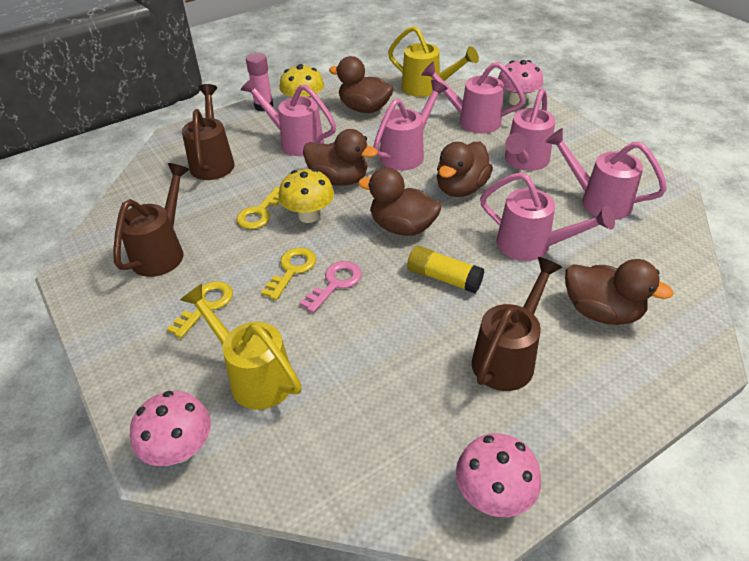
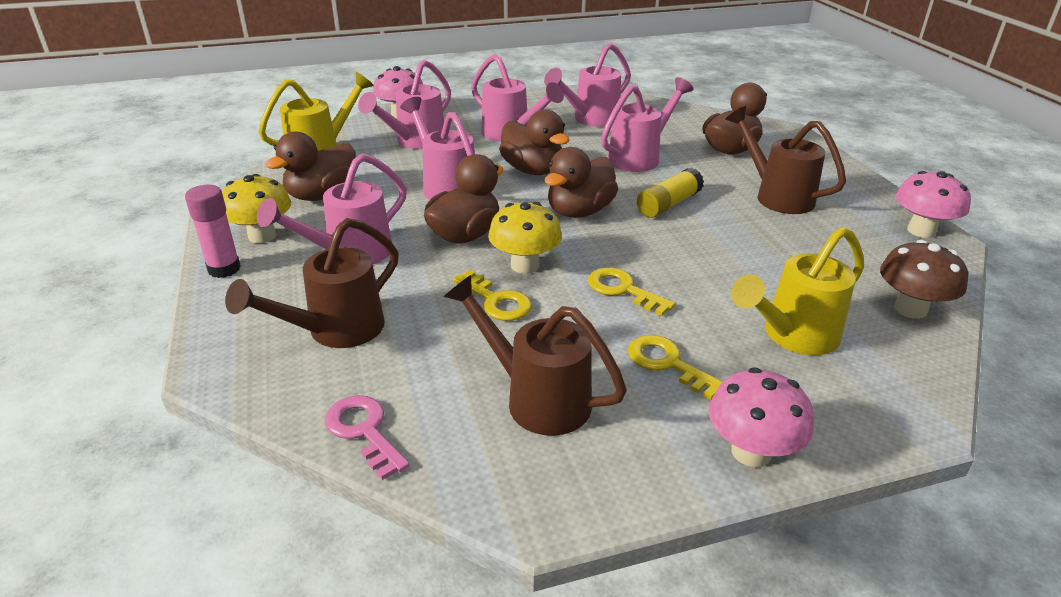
camera: 75 degrees left, 10 degrees down
(180, 449) = (901, 400): pink mushroom -> pink mushroom (751, 452)
(213, 161) = (335, 331): brown watering can -> brown watering can turned 60 degrees counterclockwise
(319, 468) = (910, 309): none -> brown mushroom
(335, 283) = (657, 264): pink key -> pink key (364, 431)

